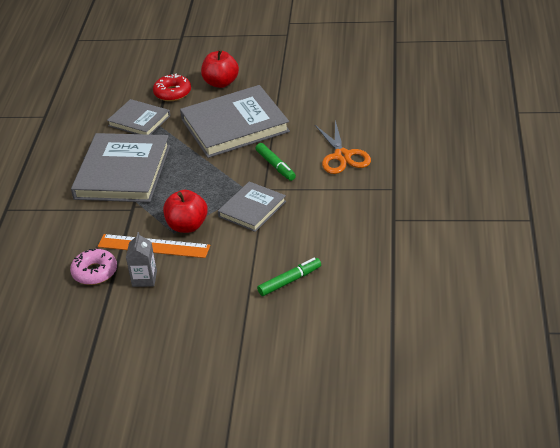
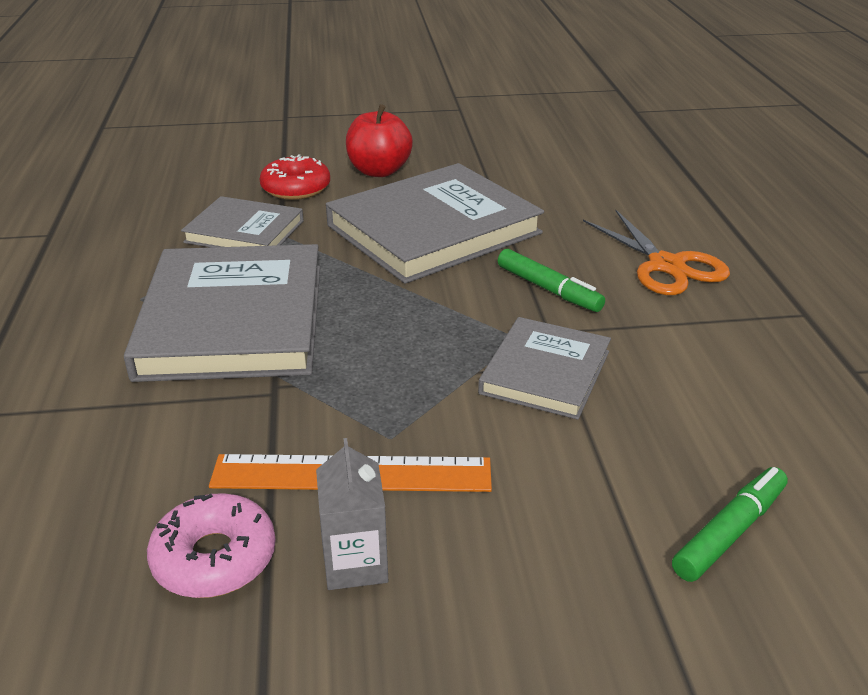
camera: 15 degrees left, 5 degrees down
(187, 226) = (416, 419): red apple -> none

